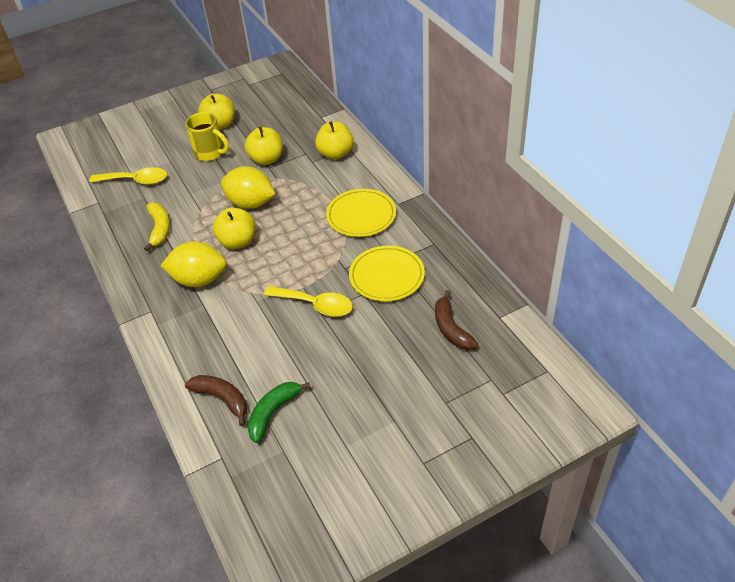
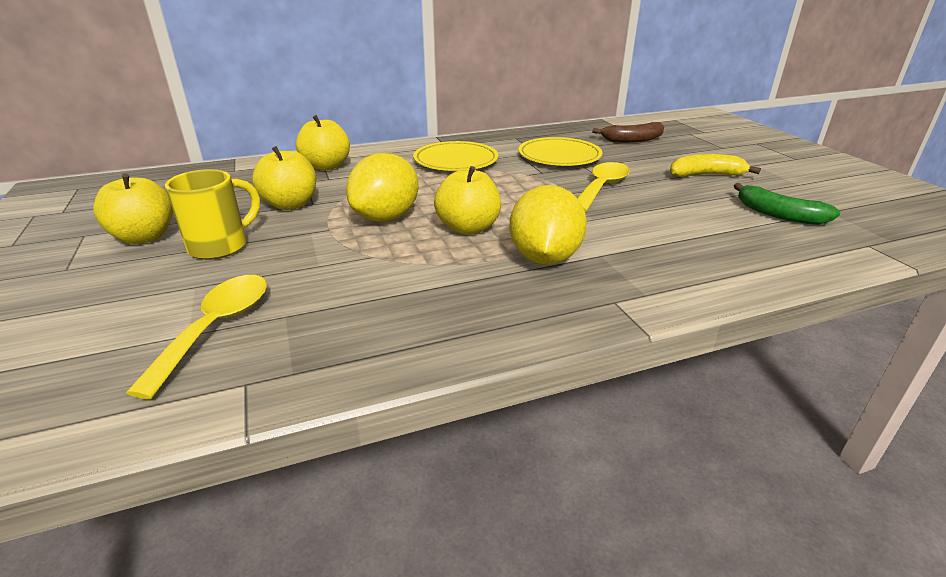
camera: 85 degrees left, 15 degrees down
(159, 229) = (399, 295): yellow banana -> yellow banana (706, 175)
(222, 399) = (775, 243): brown banana -> none

